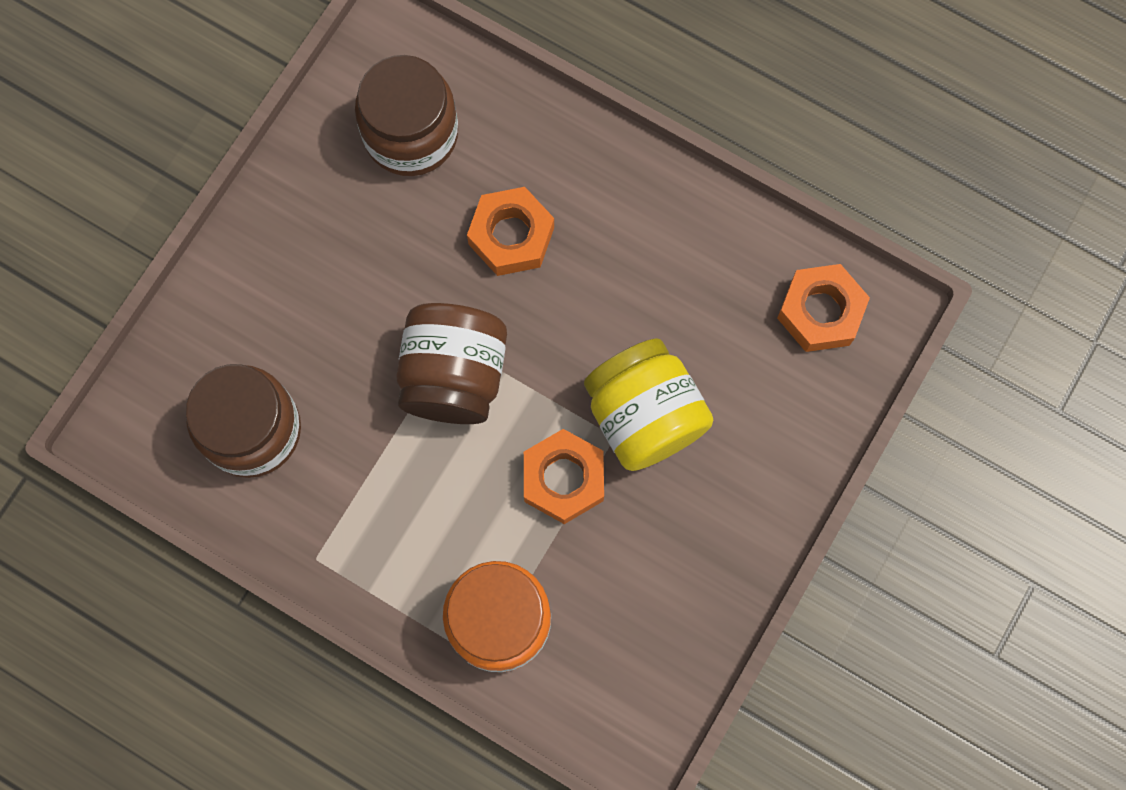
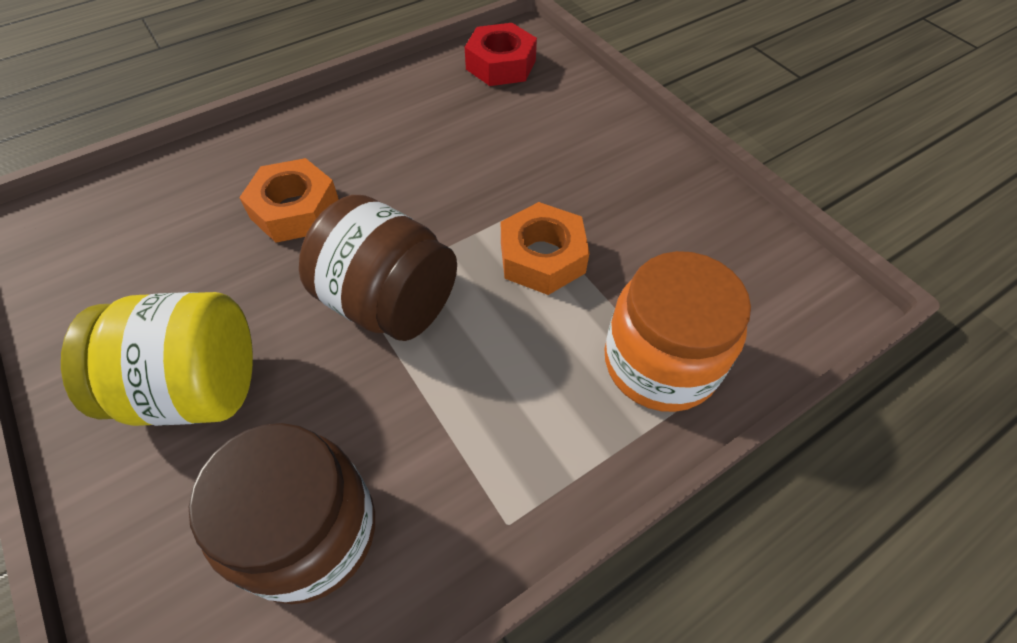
camera: 65 degrees left, 20 degrees down
(411, 134) = (136, 244): brown jar -> none
(644, 416) = (518, 183): yellow jar -> yellow jar (195, 388)
(820, 312) = (501, 65): orange nut -> red nut

